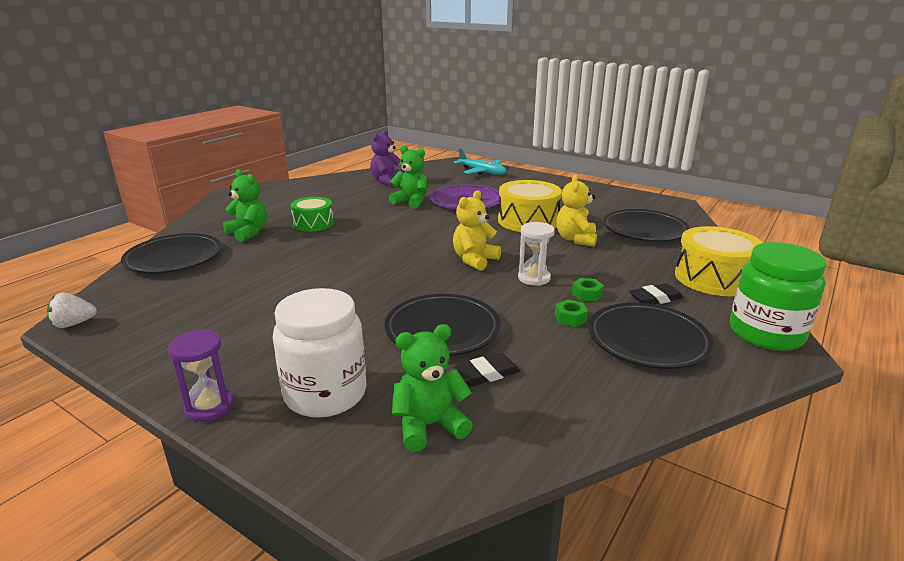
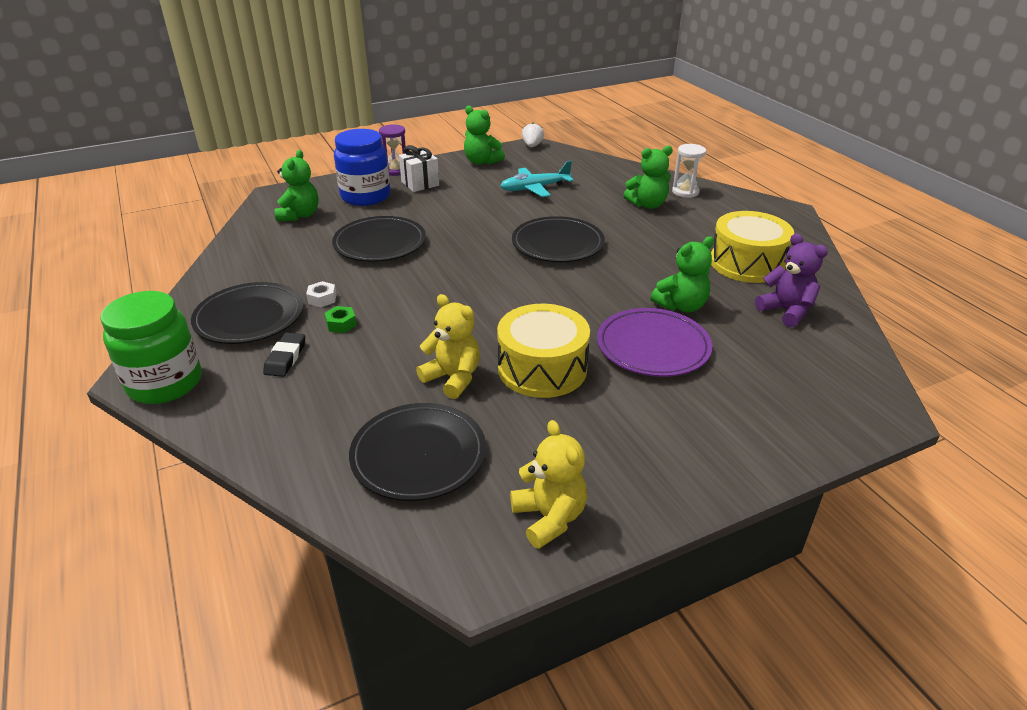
camera: 120 degrees right, 10 degrees up
(149, 344) = (481, 162): none -> green teddy bear
(174, 258) = (613, 174): black plate -> black plate (557, 244)
(254, 365) = (420, 184): none -> white gift
(313, 223) = (649, 235): green drum -> none
(325, 394) = (365, 196): white jar -> blue jar
(474, 260) = (473, 293): yellow teddy bear -> yellow teddy bear (549, 517)
(482, 172) = (804, 417): turquoise plane -> turquoise plane (535, 188)
(486, 374) = (313, 243): black eraser -> none
(534, 278) = (402, 310): white hourglass -> white hourglass (685, 192)
(570, 318) = (322, 299): green nut -> white nut
(714, 278) = (260, 424): yellow drum -> yellow drum (747, 263)

